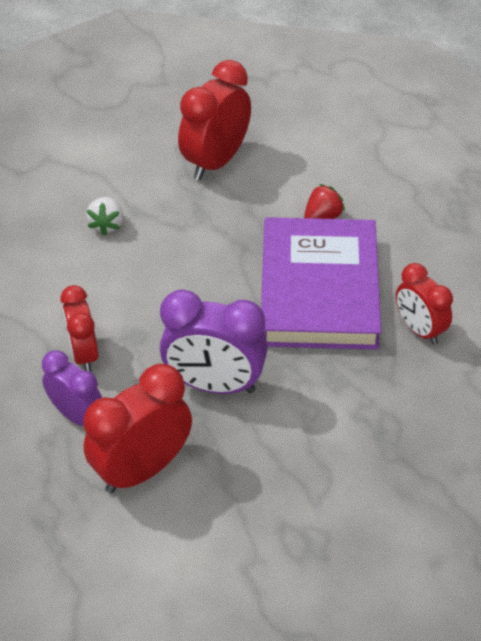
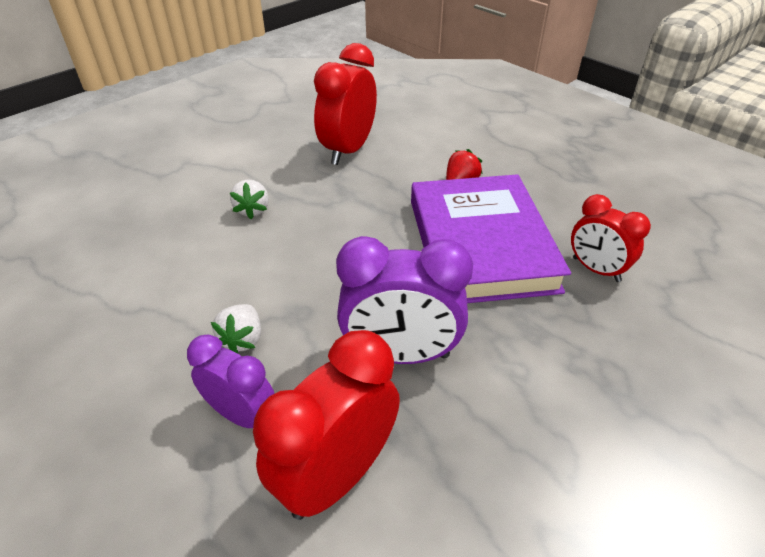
camera: 10 degrees left, 5 degrees down
(84, 354) = (242, 339): red clock -> white strawberry

